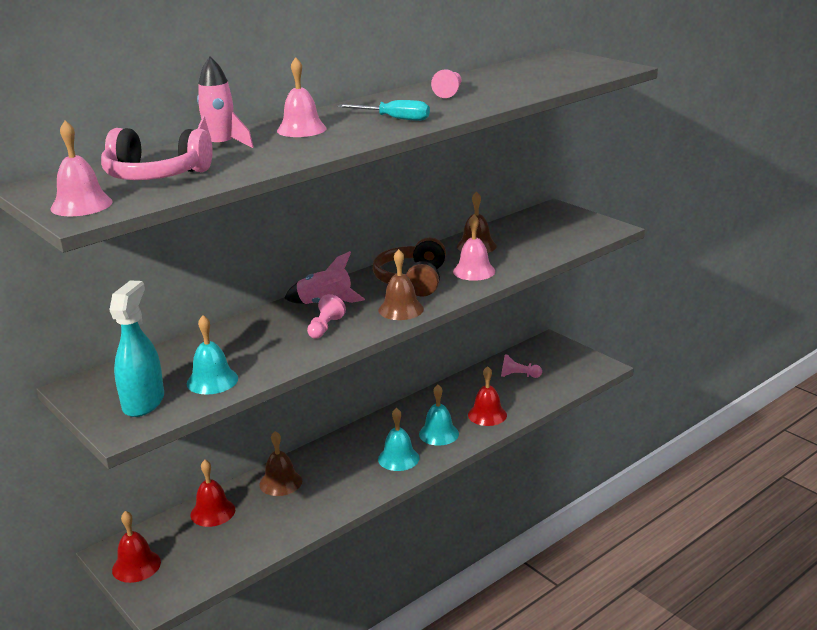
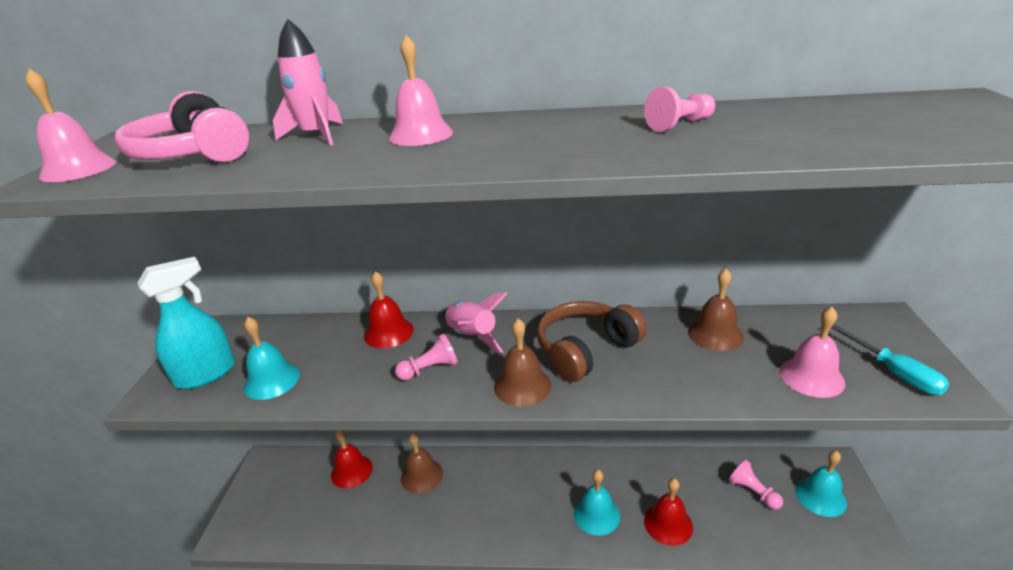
camera: 45 degrees right, 5 degrees up
(136, 566) = (260, 486): red bell -> red bell (388, 332)
(394, 119) = (534, 147): turquoise screwdriver -> turquoise screwdriver (894, 373)
(398, 458) = (531, 519): turquoise bell -> turquoise bell (820, 496)
(474, 271) = (667, 371): pink bell -> pink bell (811, 377)

